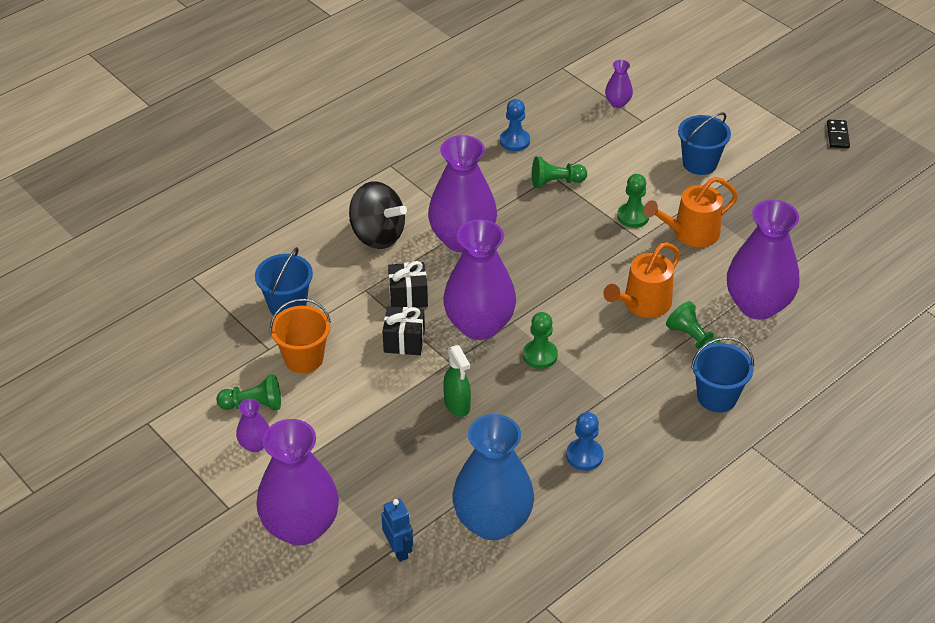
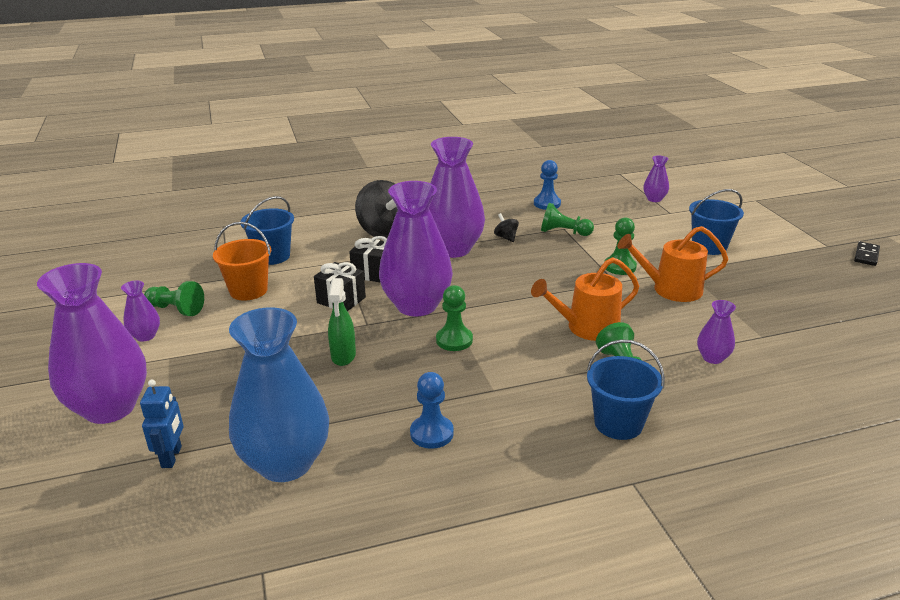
camera: 25 degrees right, 15 degrees down
(504, 206) = (506, 237): none -> black spinning top
(757, 305) = (712, 358): purple vase -> purple vase, size x0.44

